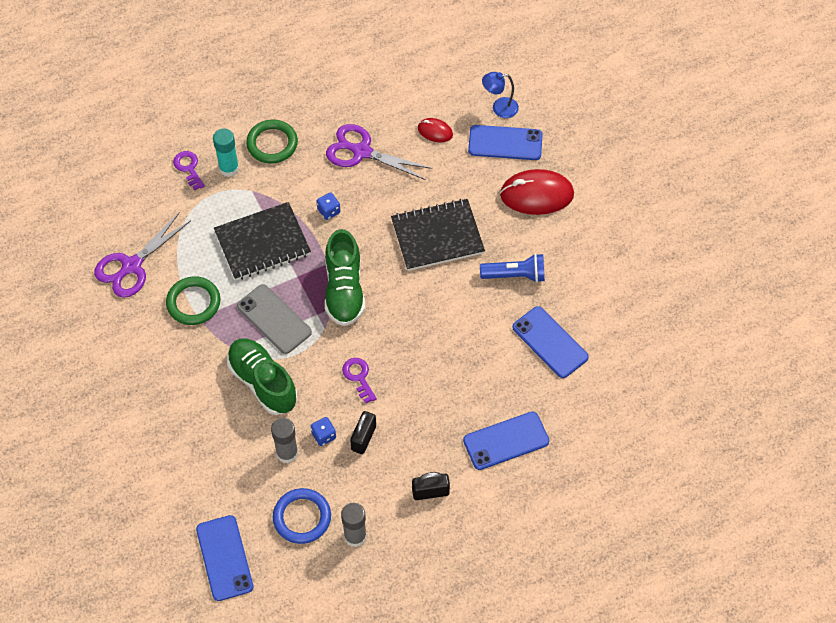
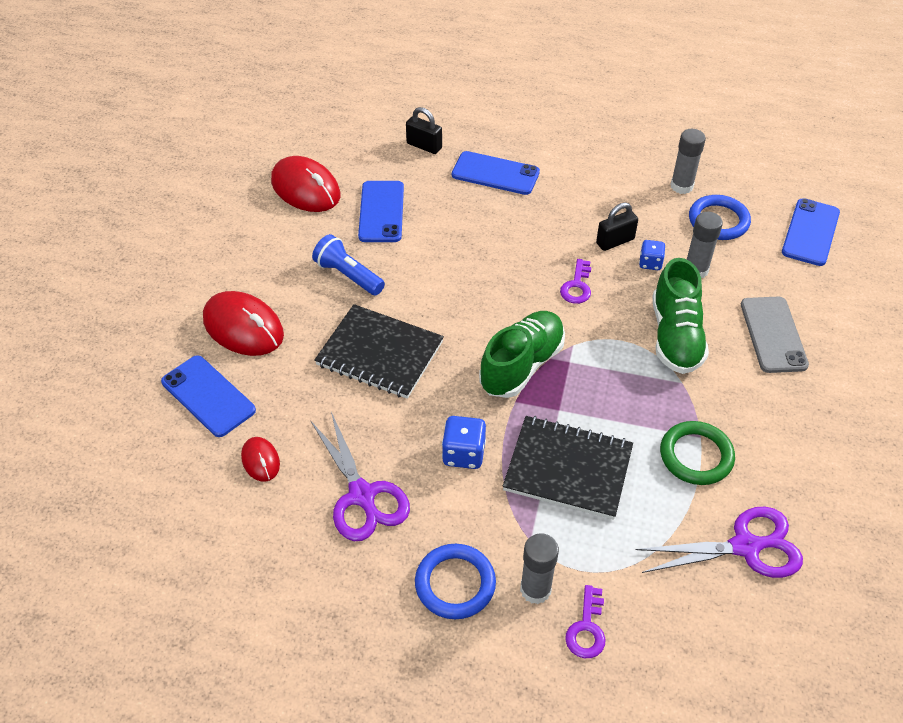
camera: 140 degrees left, 10 degrees down
(229, 168) = (535, 589): turquoise glue stick -> grey glue stick
(272, 144) = (455, 584): green ring -> blue ring
(274, 319) = (618, 384): grey phone -> grey phone (773, 334)
(329, 211) = (463, 454): blue dice -> blue dice, size x1.51
(430, 492) = (591, 178): black padlock -> black padlock (424, 146)
(499, 108) = (166, 437): blue lamp -> none
(623, 323) = (306, 189): none -> red mouse

